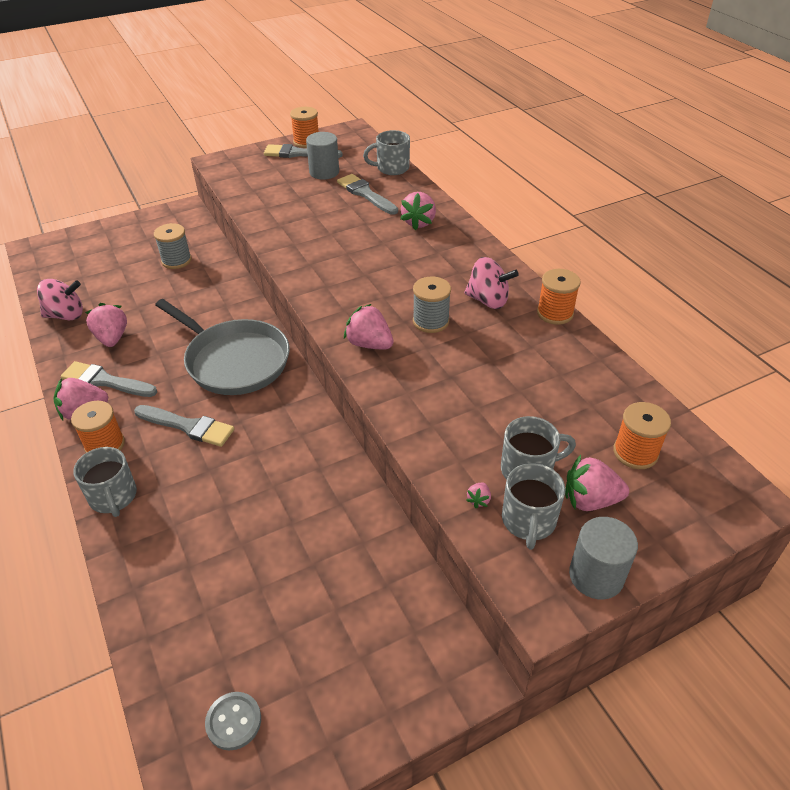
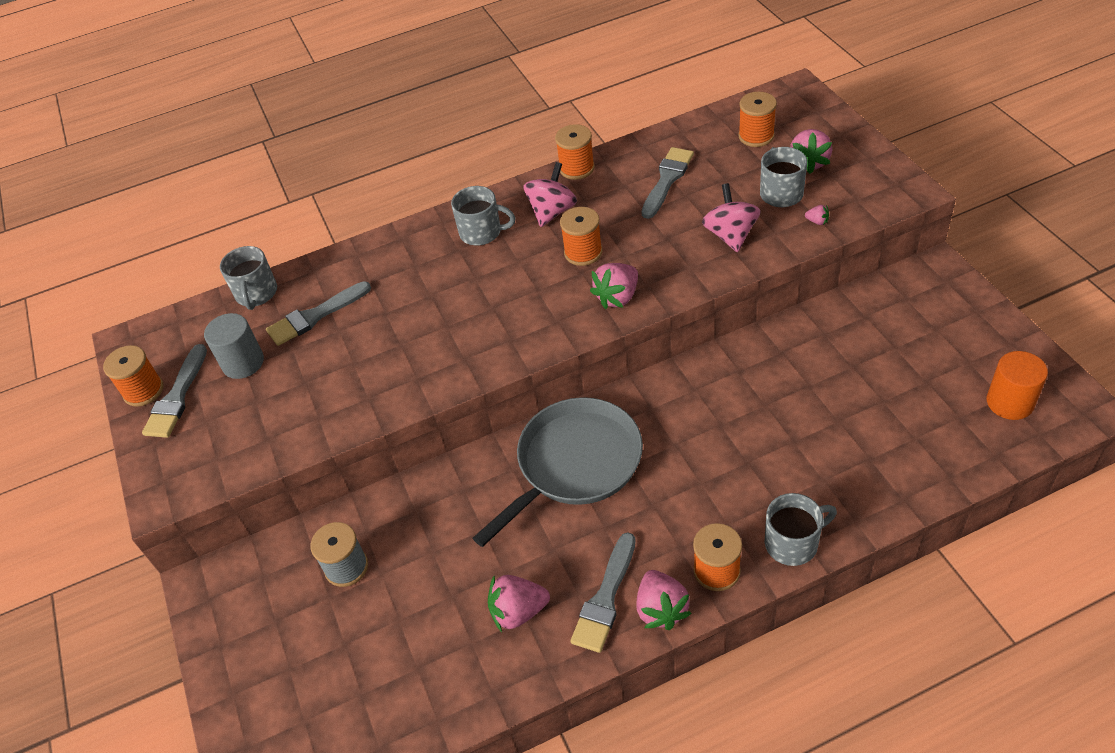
camera: 80 degrees left, 5 degrees up
(66, 315) = (458, 689): pink spinning top -> pink spinning top (730, 235)
(188, 426) = (684, 492): grey brush -> grey brush (667, 180)
(233, 721) = (1009, 402): grey button -> orange cylinder
(419, 222) = (395, 265): pink strawberry -> none
(430, 321) = (583, 252): grey spool -> orange spool
(528, 521) = (834, 195): grey mug -> grey mug (482, 232)
(596, 576) = (879, 165): grey cylinder -> none

